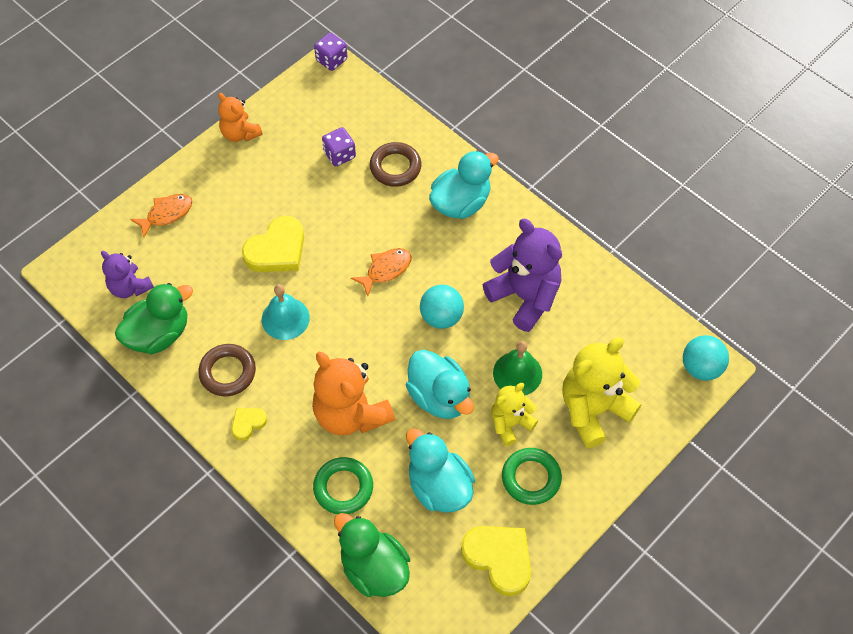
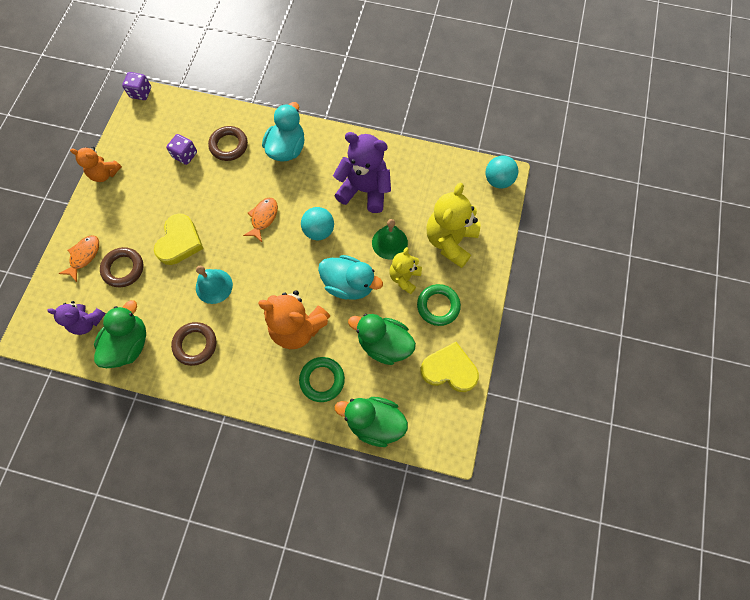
camera: 30 degrees left, 10 degrees up
(200, 249) = (123, 269): none -> brown ring
(248, 423) = (231, 372): yellow heart -> none
(439, 486) = (384, 344): turquoise duck -> green duck

